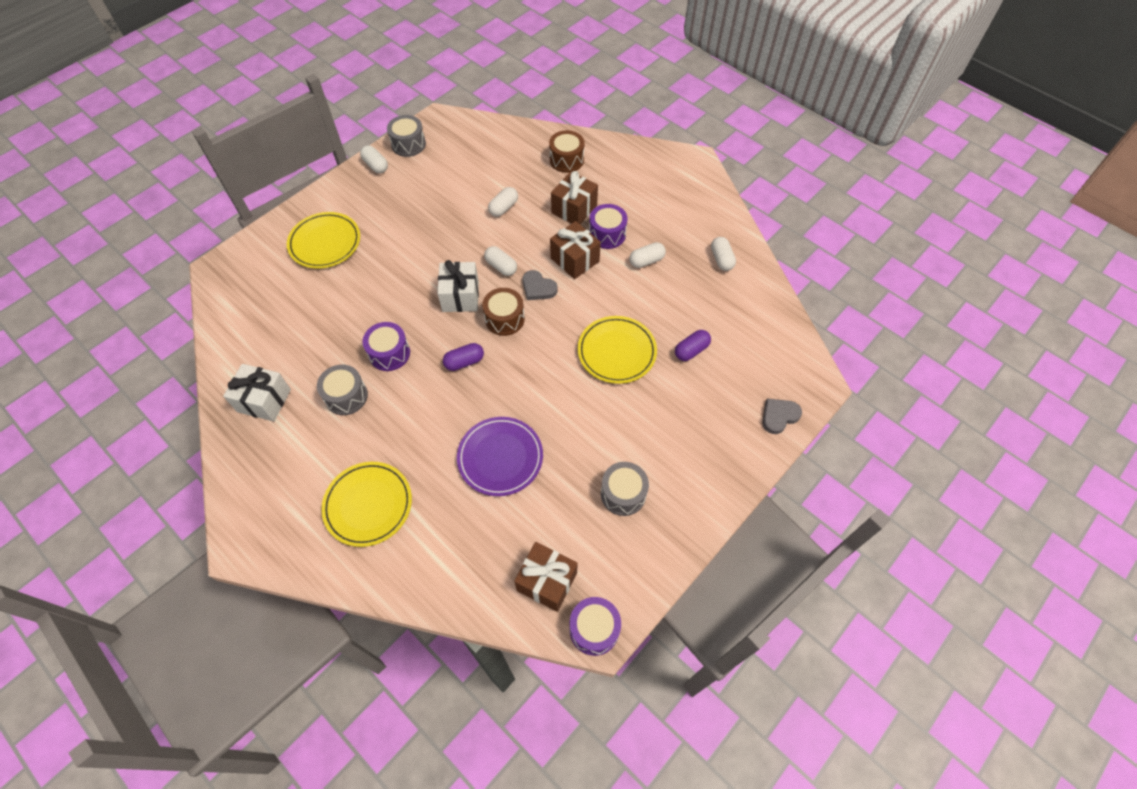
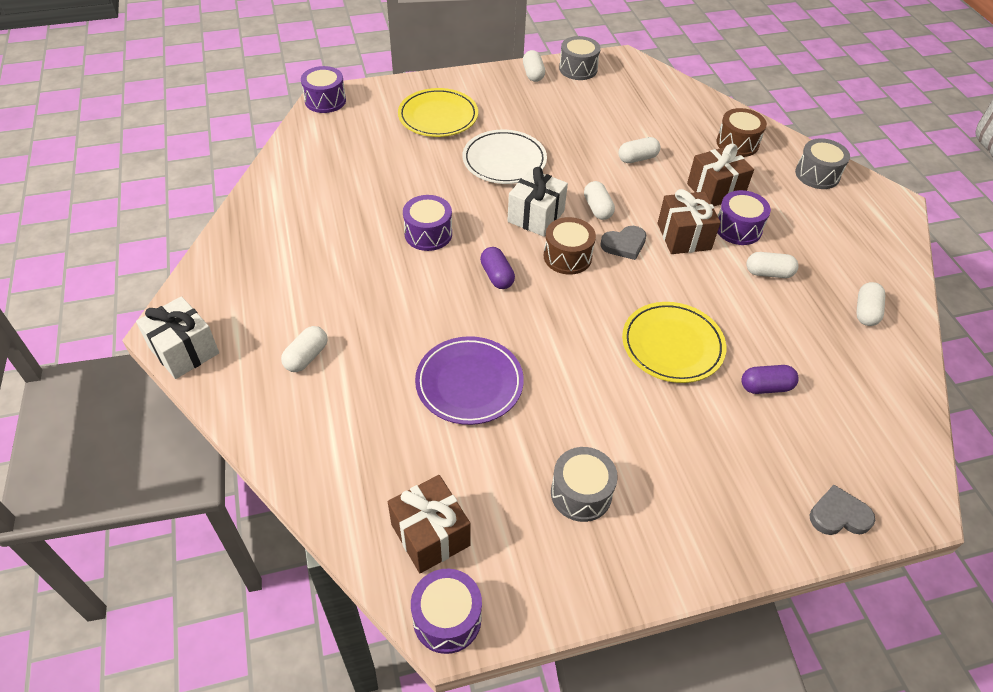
camera: 30 degrees right, 10 degrees down
(217, 273) = (325, 100): none -> purple drum
(264, 400) = (284, 219): white gift -> white gift (184, 351)
(346, 396) = (359, 251): grey drum -> grey drum (817, 175)
(368, 505) = (306, 357): yellow plate -> white capsule
(405, 259) = (504, 161): none -> white plate
(464, 362) = (497, 276): purple capsule -> purple capsule turned 60 degrees clockwise
(538, 288) = (624, 244): grey heart -> grey heart turned 90 degrees counterclockwise

